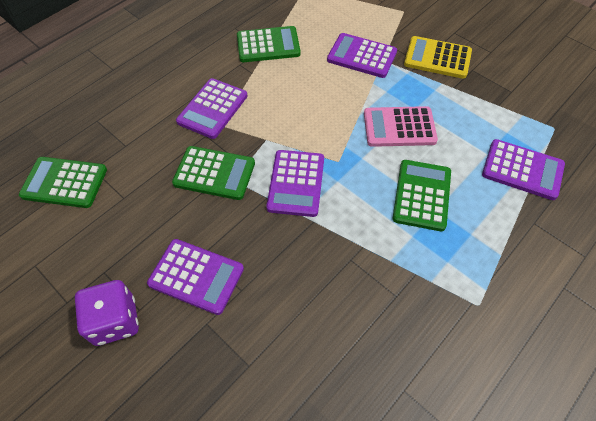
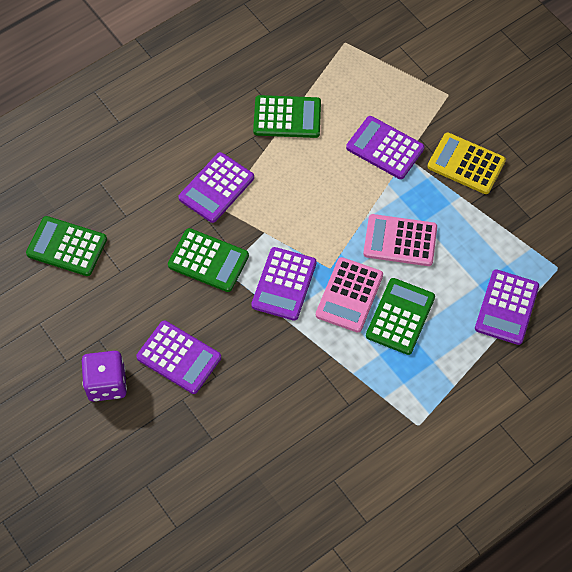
camera: 10 degrees right, 5 degrees up
(364, 183) = (349, 295): none -> pink calculator
(522, 170) = (506, 307): purple calculator -> purple calculator turned 75 degrees clockwise

